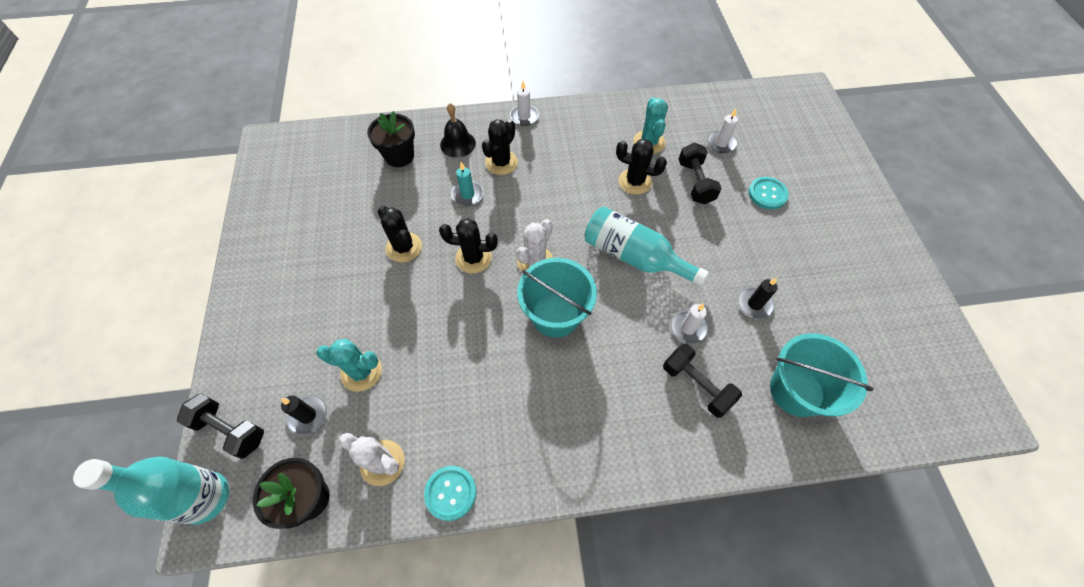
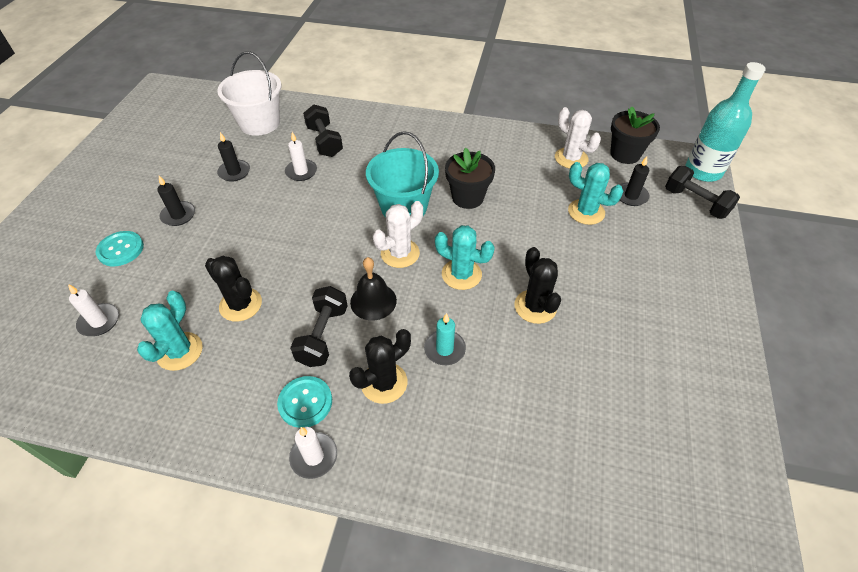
camera: 160 degrees left, 10 degrees down
(399, 156) = (524, 442): black flower pot -> black flower pot (467, 197)
(450, 493) = (524, 135): turquoise button -> turquoise button (305, 402)
(458, 144) = (433, 436): black bell -> black bell (373, 301)
(473, 258) = (461, 274): black cactus -> turquoise cactus
(634, 256) = (302, 232): turquoise bottle -> none
(695, 182) = (177, 283): black dumbbell -> black dumbbell (323, 335)
(756, 238) = (178, 215): none -> black candle
(796, 390) = (259, 123): turquoise bucket -> white bucket

